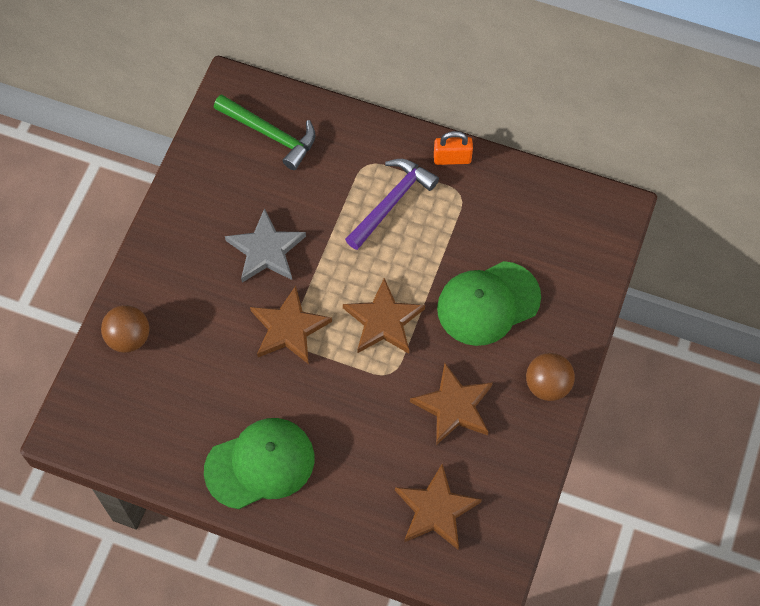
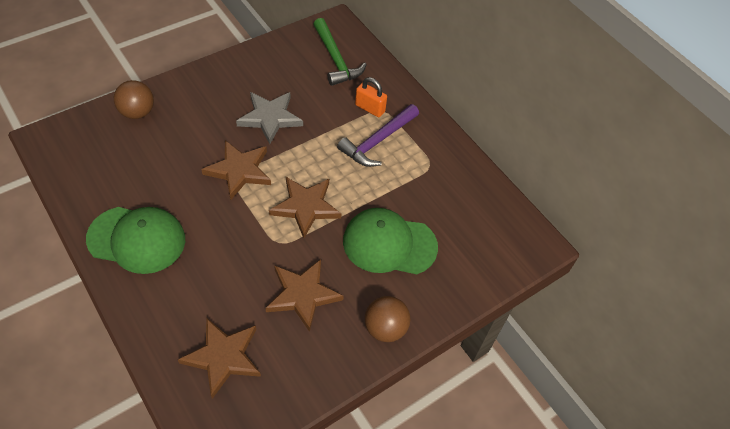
camera: 30 degrees right, 10 degrees down
(391, 202) = (378, 141): purple hammer -> purple hammer turned 150 degrees clockwise
(452, 158) = (443, 141): orange padlock -> orange padlock (370, 108)

